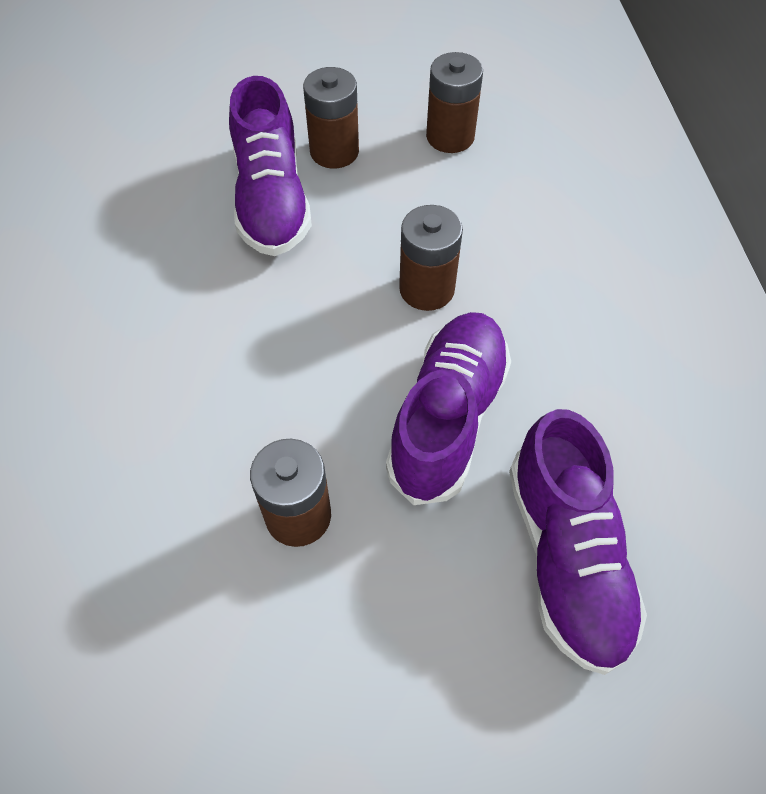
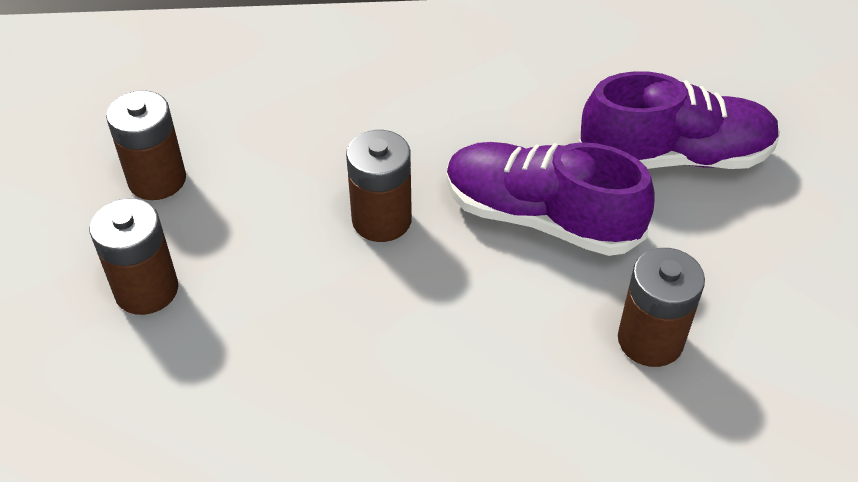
camera: 85 degrees left, 10 degrees down
(272, 200) = (214, 358): purple shoe -> none

